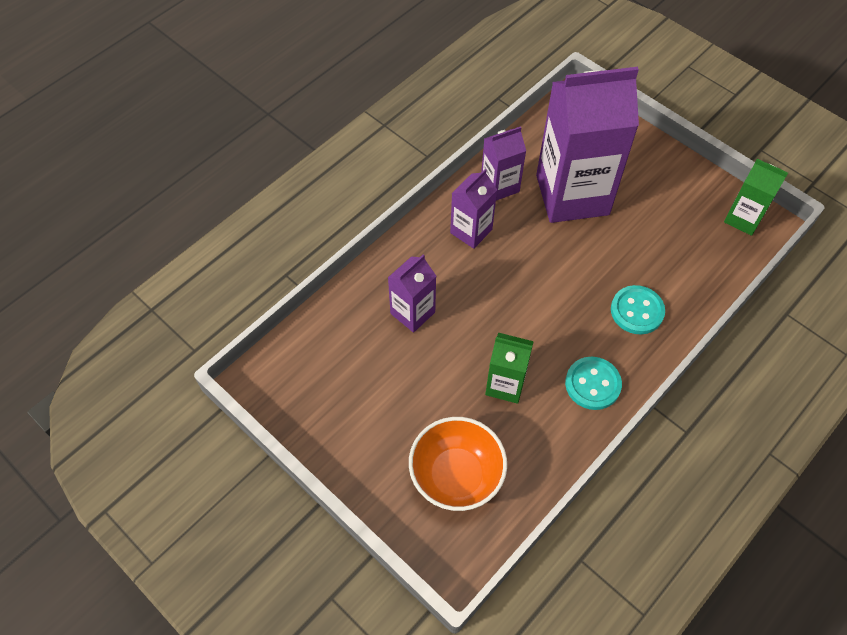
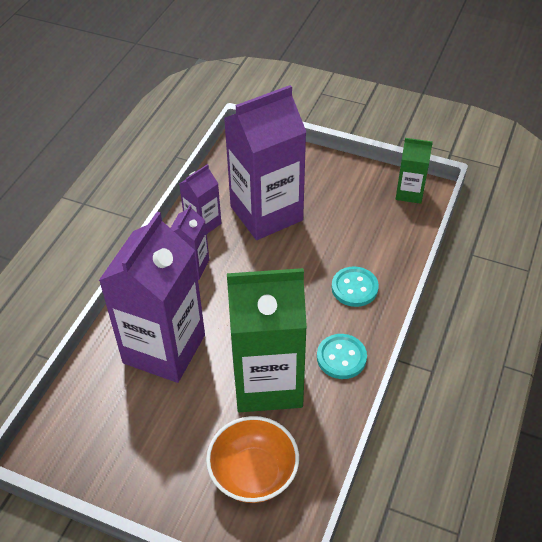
camera: 20 degrees left, 10 degrees down
(412, 313) = (164, 349): purple carton -> purple carton, size x2.06
(505, 384) = (268, 382): green carton -> green carton, size x2.06

